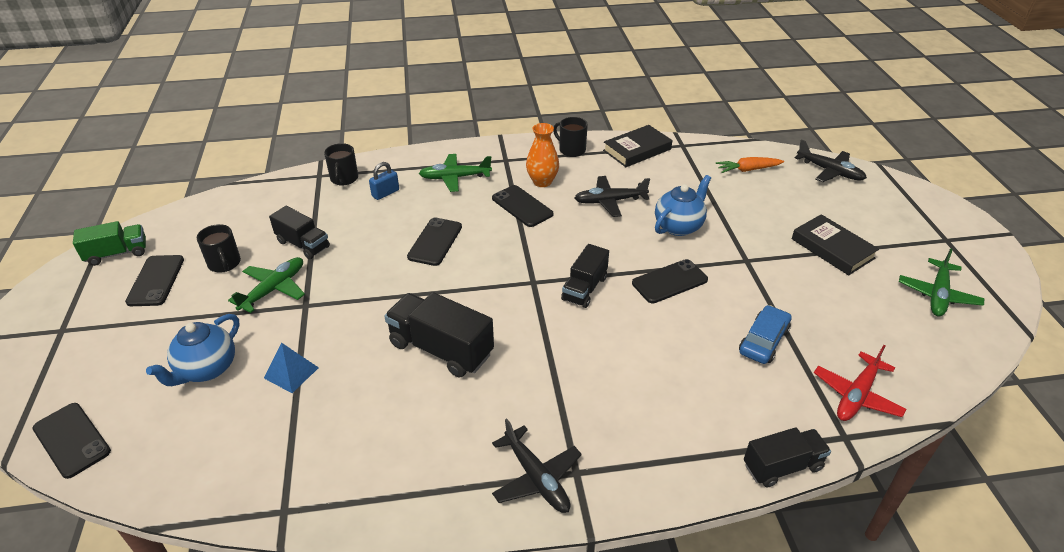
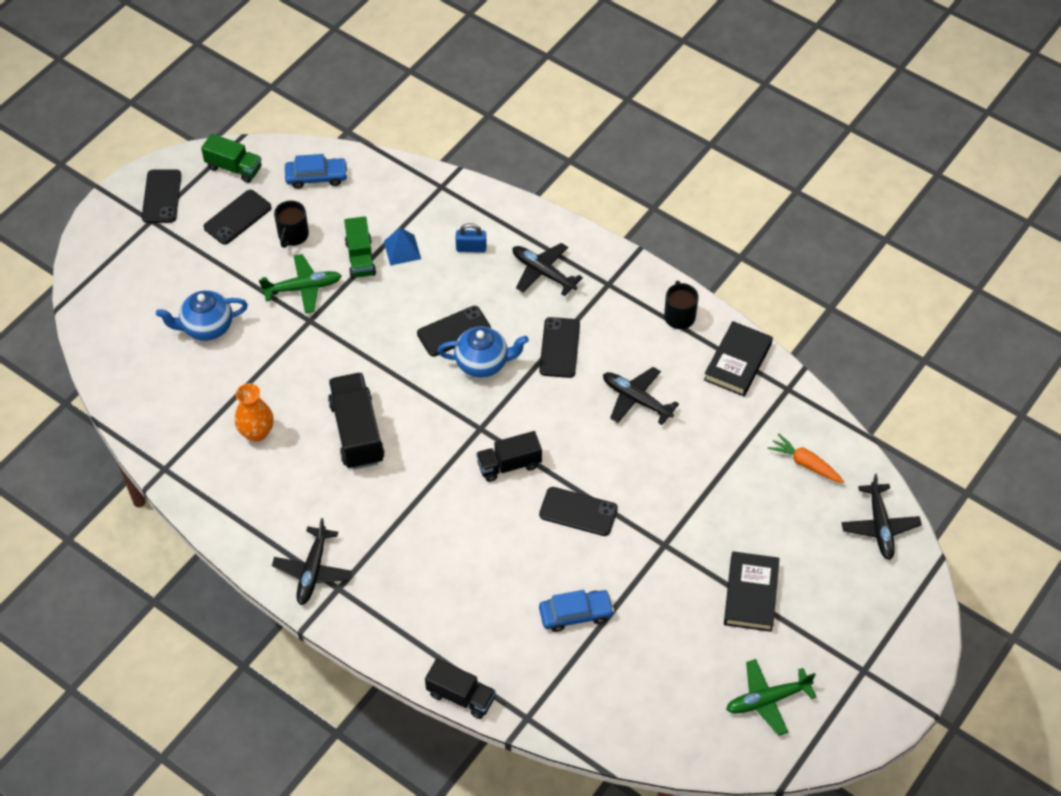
camera: 45 degrees right, 15 degrees up
(71, 440) = (98, 321): black phone -> black phone (161, 196)
(205, 221) = (316, 177): none -> blue car
(291, 372) = (251, 372): blue pyramid -> blue pyramid (402, 250)
(303, 244) = (360, 258): black truck -> green truck
(344, 179) = (456, 205): black mug -> none
(455, 178) = (543, 273): green plane -> black plane
(542, 182) = (608, 334): orange vase -> orange vase (257, 432)
(637, 150) = (738, 362): black book -> black book turned 75 degrees counterclockwise
(679, 226) = (657, 470): blue teapot -> blue teapot (483, 363)
(857, 395) = (579, 703): red plane -> none

